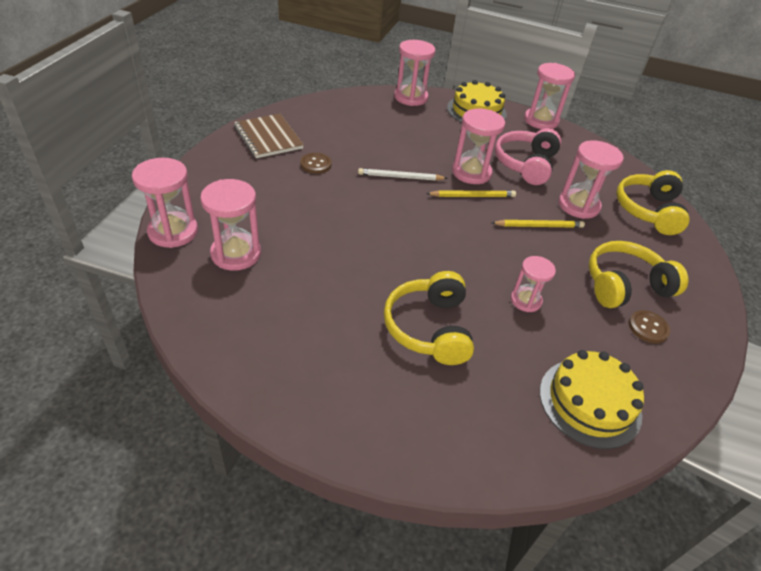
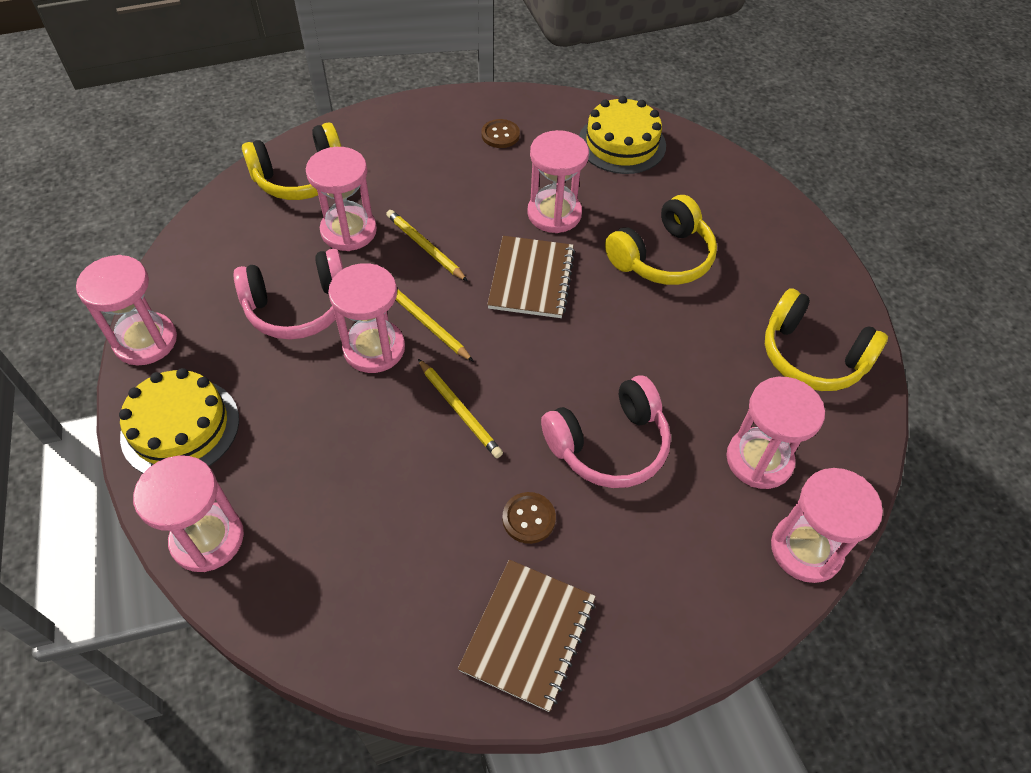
camera: 125 degrees left, 10 degrees up
(319, 209) = (609, 445): none -> pink headphones
(400, 177) = (459, 410): white pencil -> yellow pencil
(469, 252) = (531, 279): none -> brown notebook
(525, 300) = (554, 214): pink hourglass -> pink hourglass, size x1.59
(624, 285) = (457, 161): yellow headphones -> yellow headphones (812, 356)

